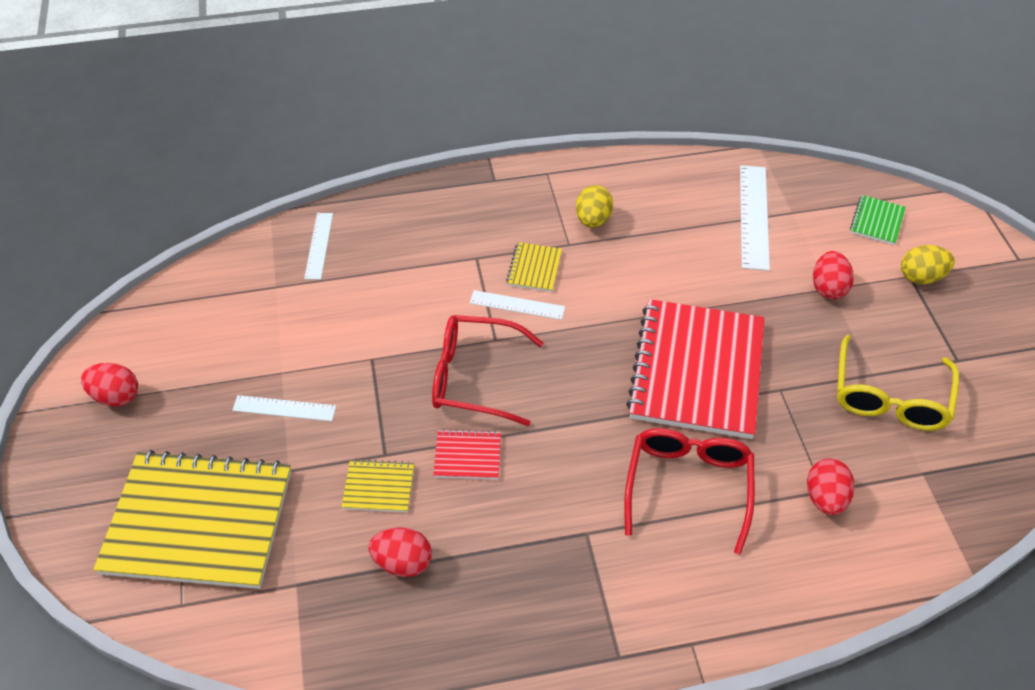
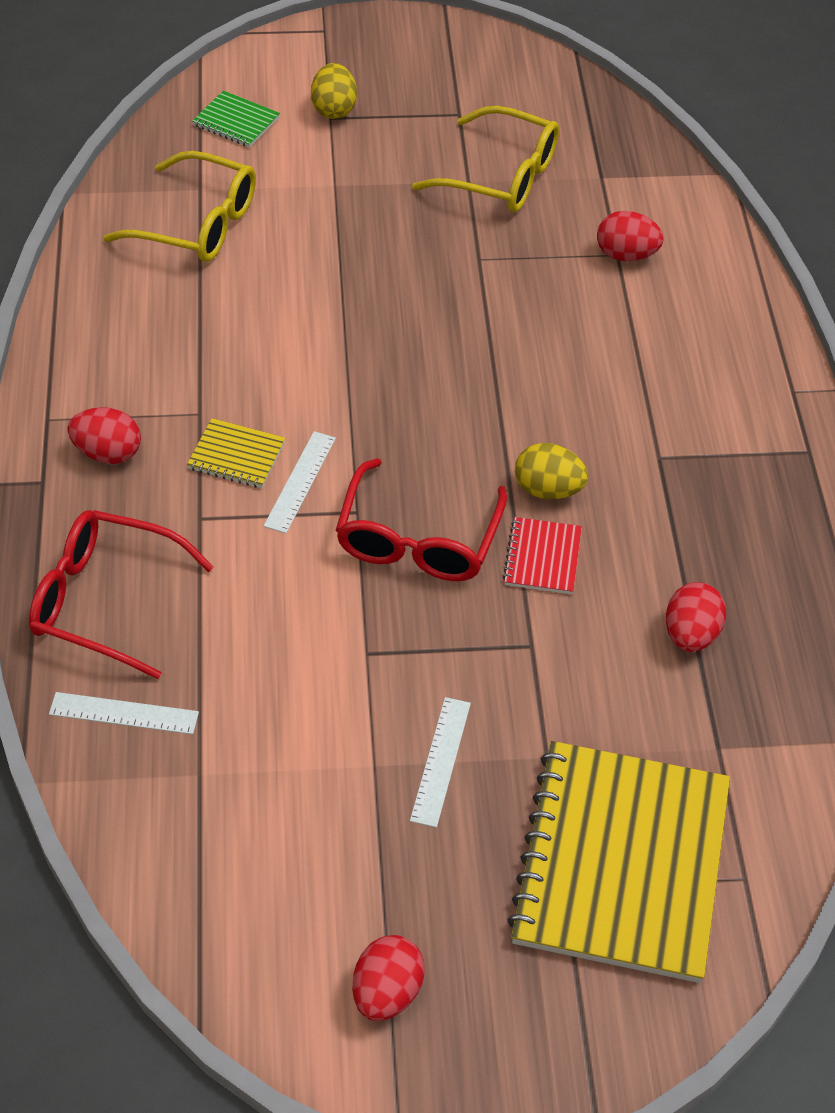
camera: 85 degrees left, 0 degrees up
(378, 487) = (582, 654): yellow notebook -> none
(593, 220) = (159, 382): yellow egg -> yellow egg (548, 490)
(688, 486) = (603, 360): red glasses -> red glasses (105, 601)
(697, 370) = (440, 323): red notebook -> none
(754, 216) = (197, 224): white ruler -> yellow glasses
(828, 288) = (334, 186): red egg -> red egg (108, 453)

